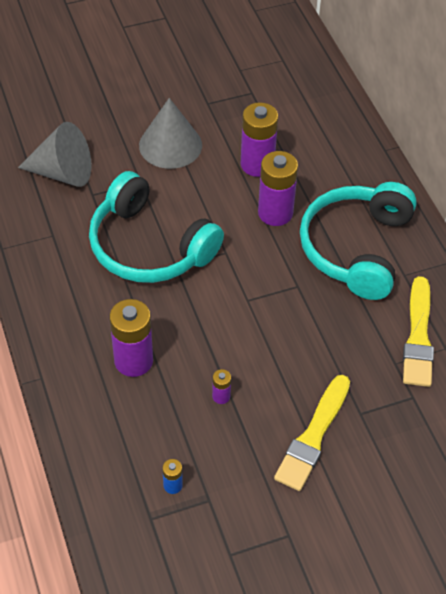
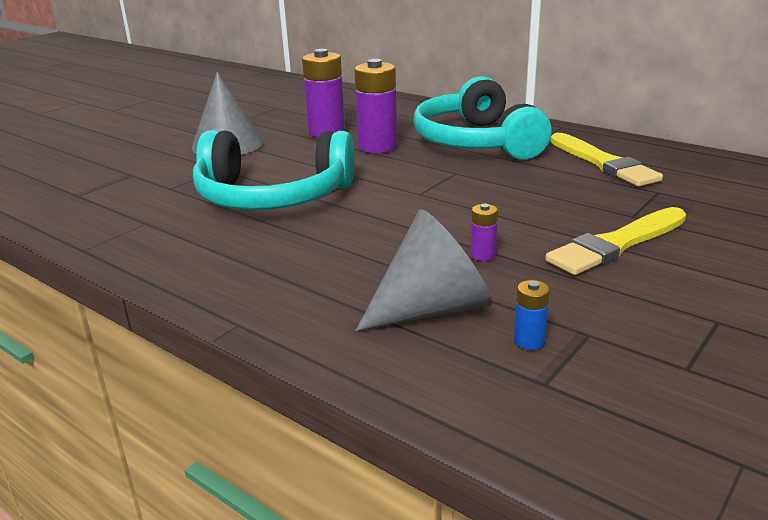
camera: 30 degrees left, 25 degrees down
(63, 172) = (120, 186): grey cone -> grey cone (432, 309)
(133, 361) = (348, 268): purple battery -> none
(313, 436) = (617, 244): yellow brush -> yellow brush turned 60 degrees clockwise

